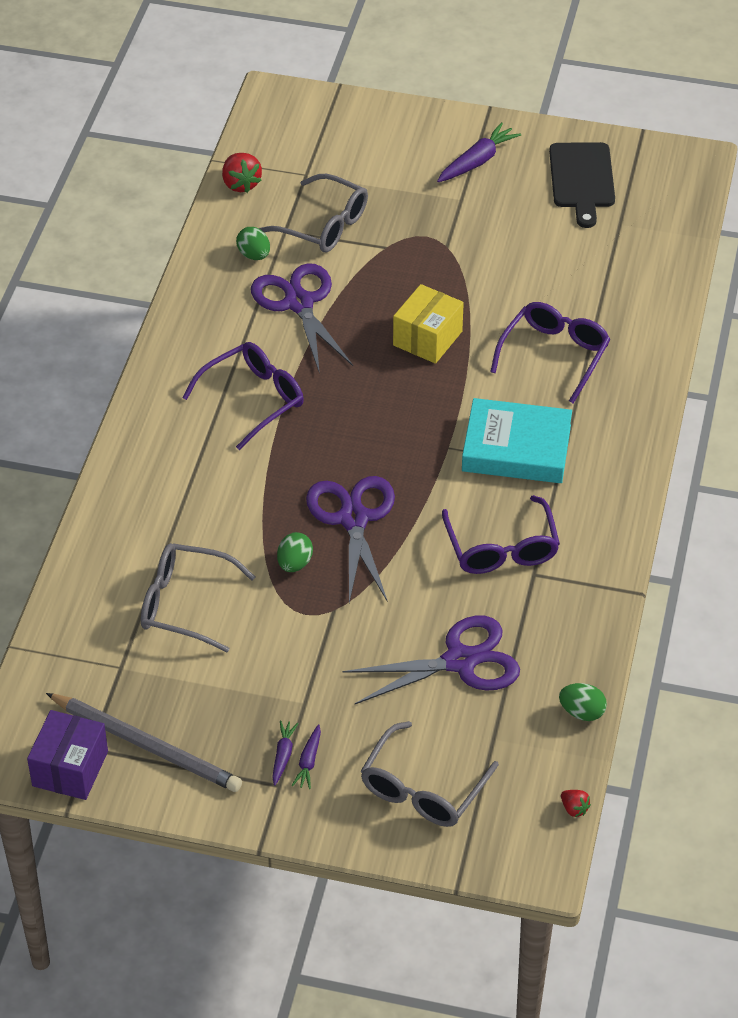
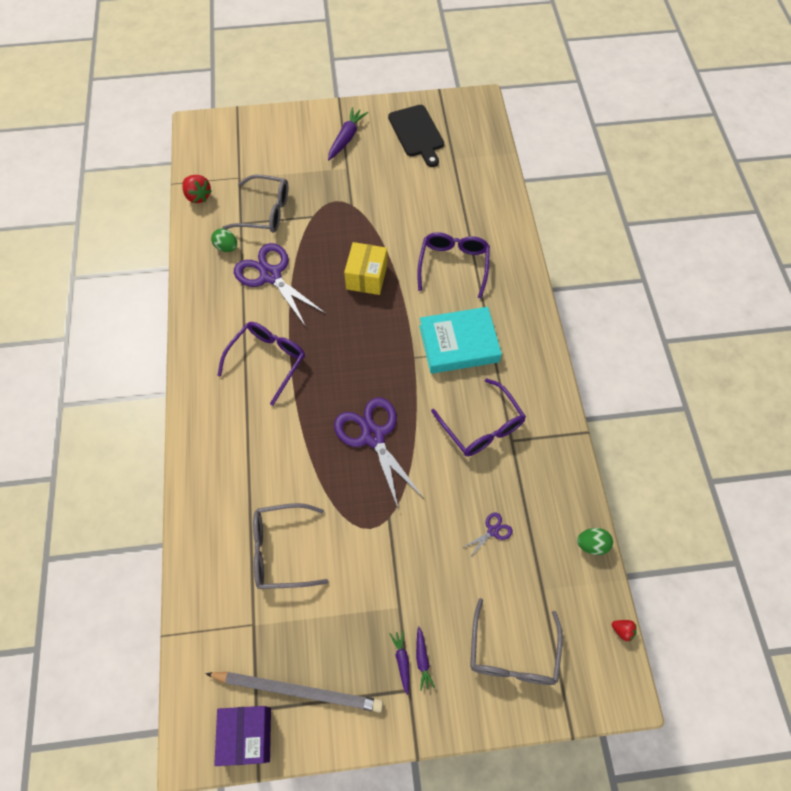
camera: 20 degrees left, 15 degrees up
(294, 563) = (346, 487): green egg -> none
(460, 661) = (492, 531): purple scissors -> purple scissors, size x0.43

